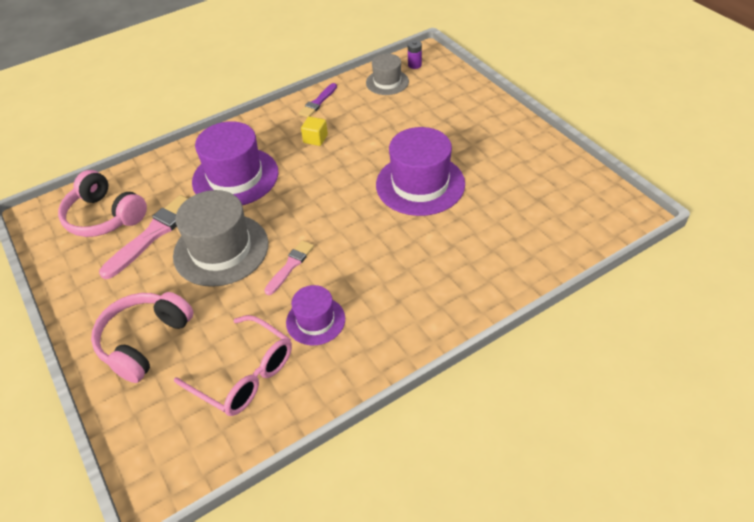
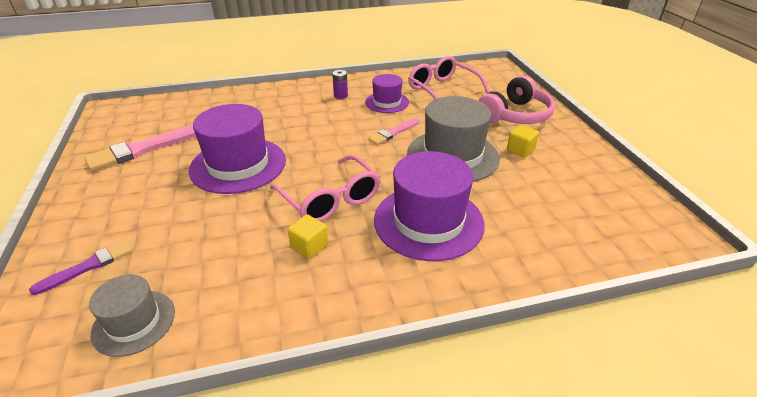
camera: 165 degrees left, 10 degrees down
(104, 216) = (589, 214): pink headphones -> none
(149, 277) = (520, 150): none -> yellow cube
(152, 235) = (524, 182): pink brush -> pink brush (145, 148)
(318, 102) = (268, 314): purple brush -> purple brush (87, 267)
(319, 174) = (330, 199): none -> pink glasses
(414, 65) = (52, 350): purple battery -> purple battery (340, 95)

